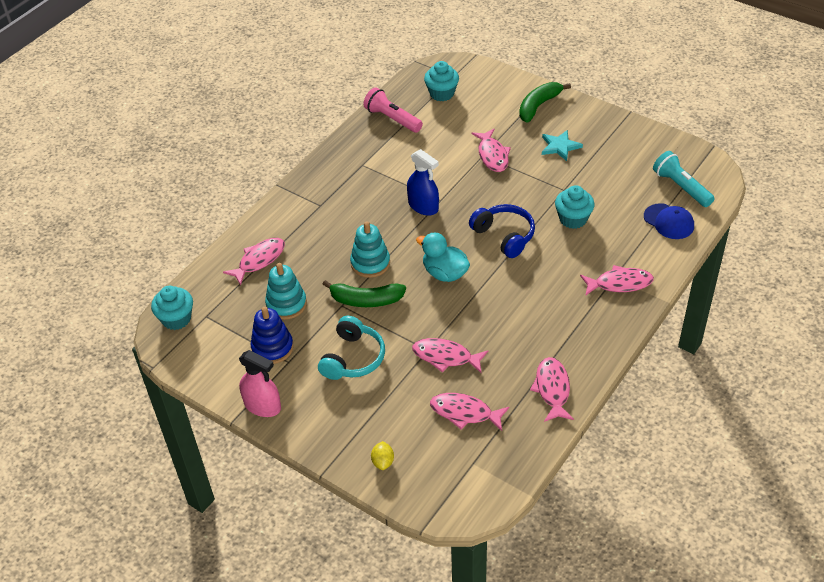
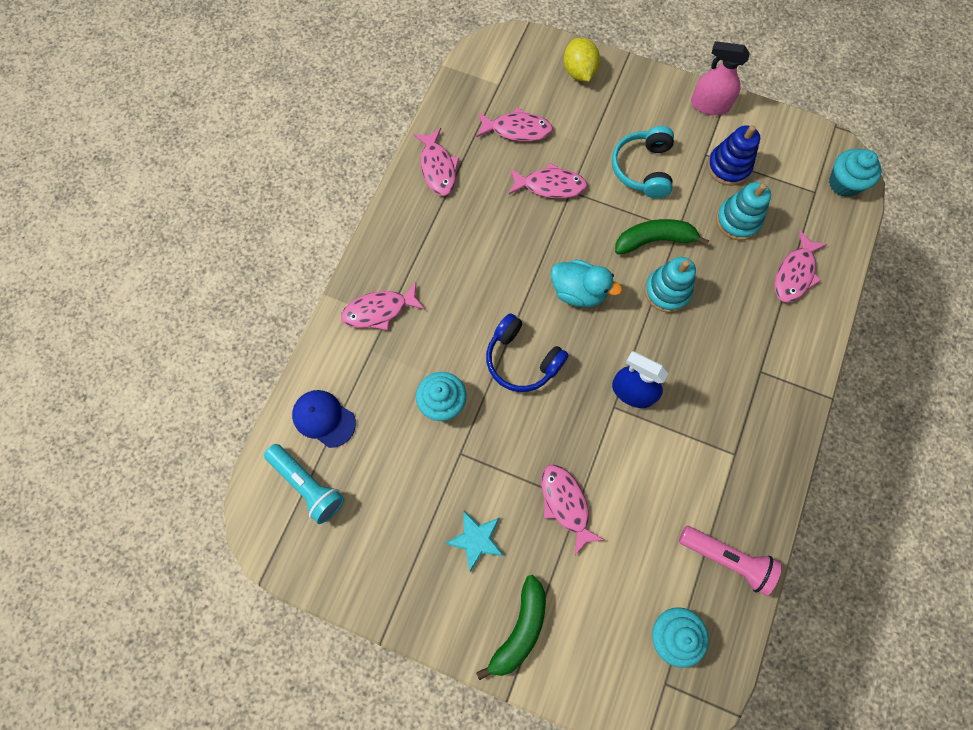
camera: 165 degrees right, 25 degrees up
(383, 462) = (579, 72): yellow lemon -> yellow lemon, size x1.66

